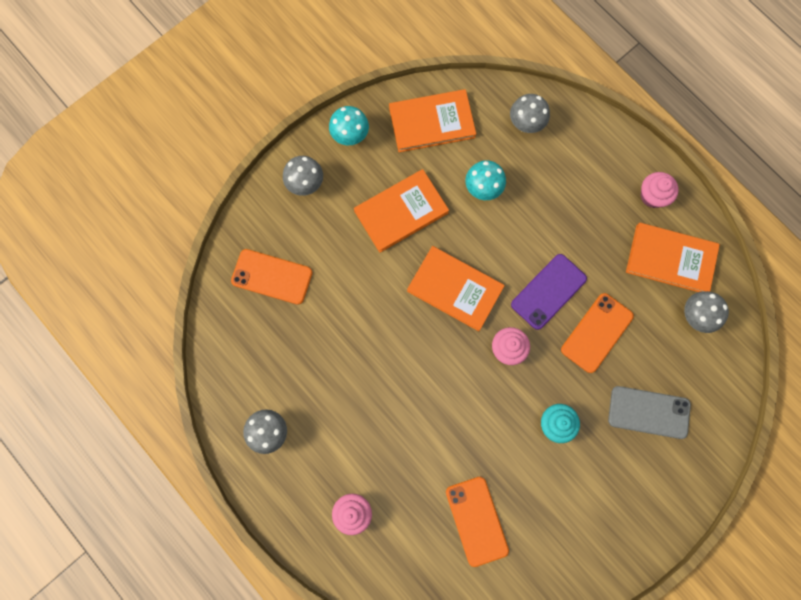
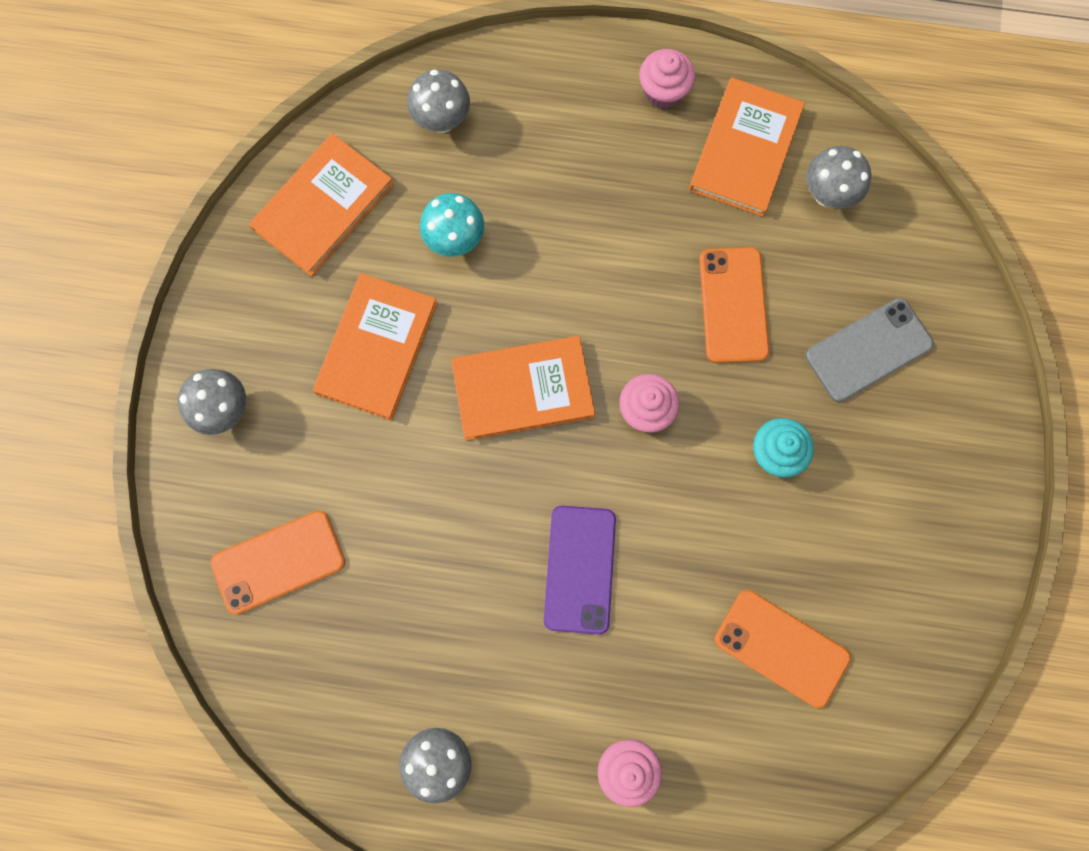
camera: 40 degrees left, 0 degrees up
(350, 136) = (233, 304): turquoise mushroom -> none
(548, 291) = (636, 301): purple phone -> purple phone (579, 569)
(670, 259) = (745, 149): orange book -> orange book turned 45 degrees counterclockwise

